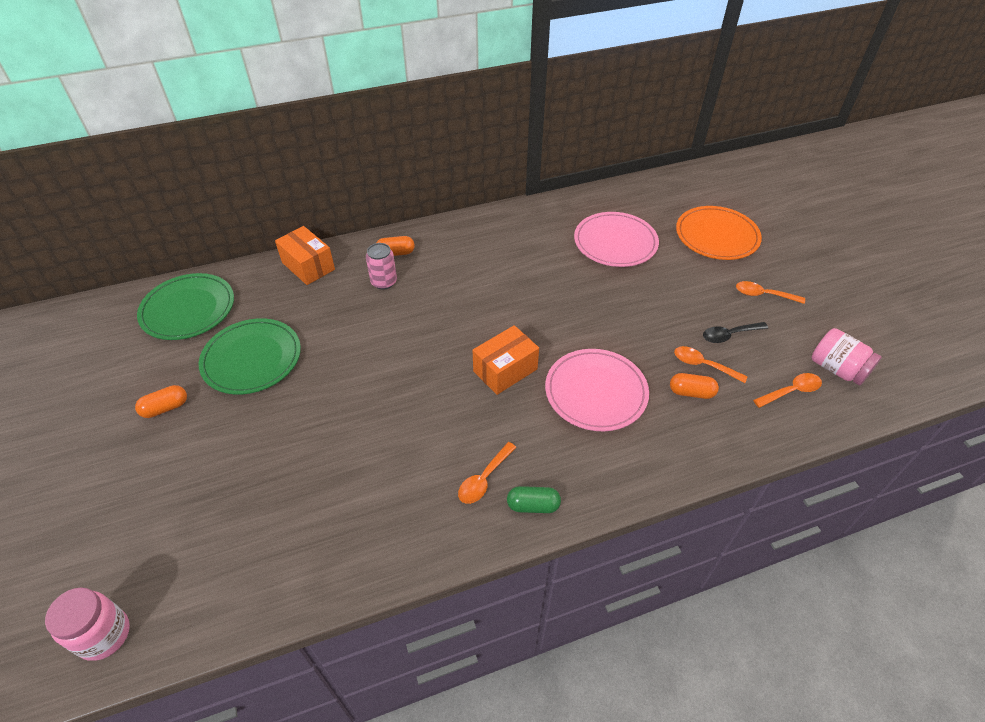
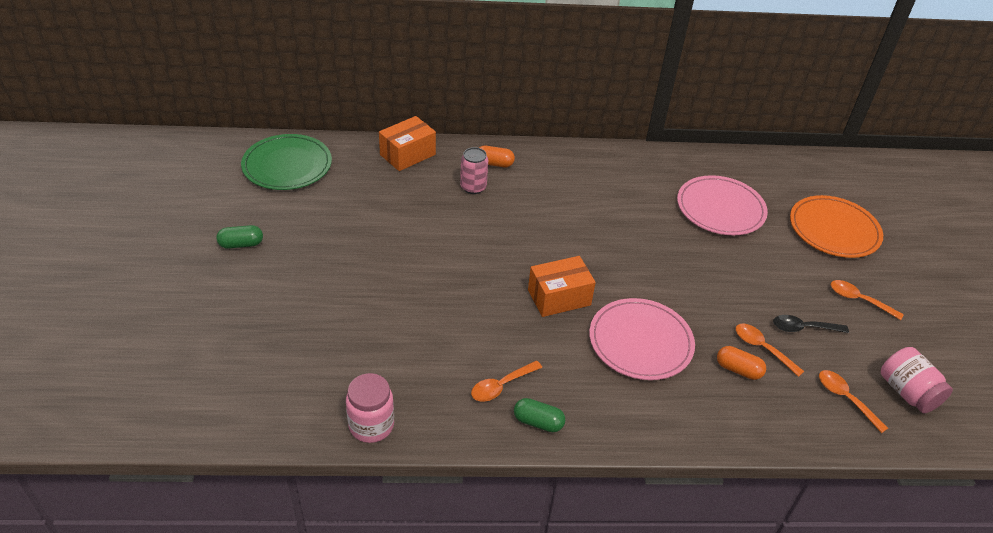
camera: 15 degrees right, 5 degrees down
(104, 635) = (137, 409): pink jar -> pink jar (371, 425)
(165, 408) = (241, 244): orange capsule -> green capsule
(252, 359) = (329, 223): green plate -> none
(308, 266) = (407, 155): orange box -> orange box turned 75 degrees clockwise
(791, 391) = (845, 399): orange spoon -> orange spoon turned 120 degrees counterclockwise

